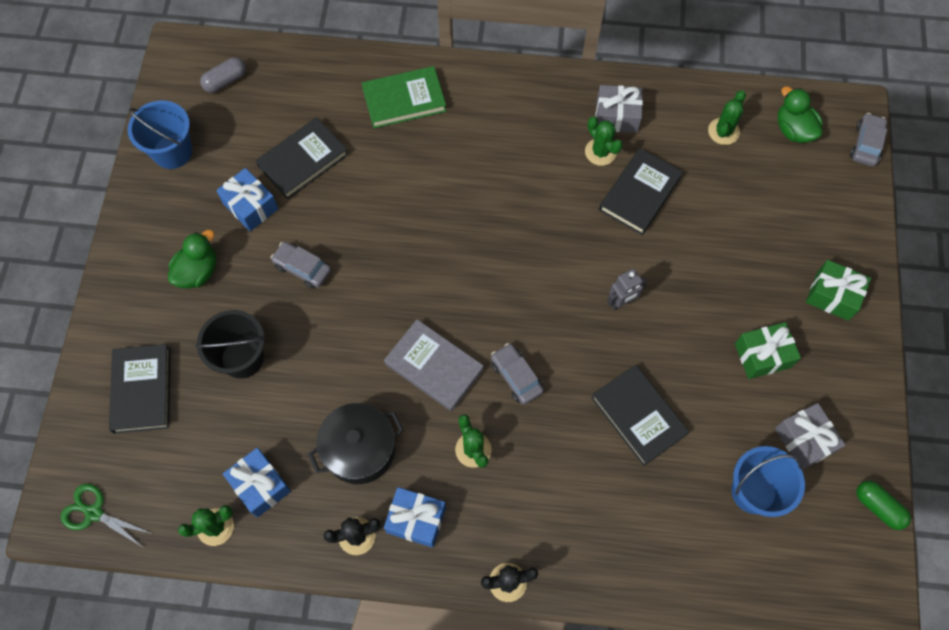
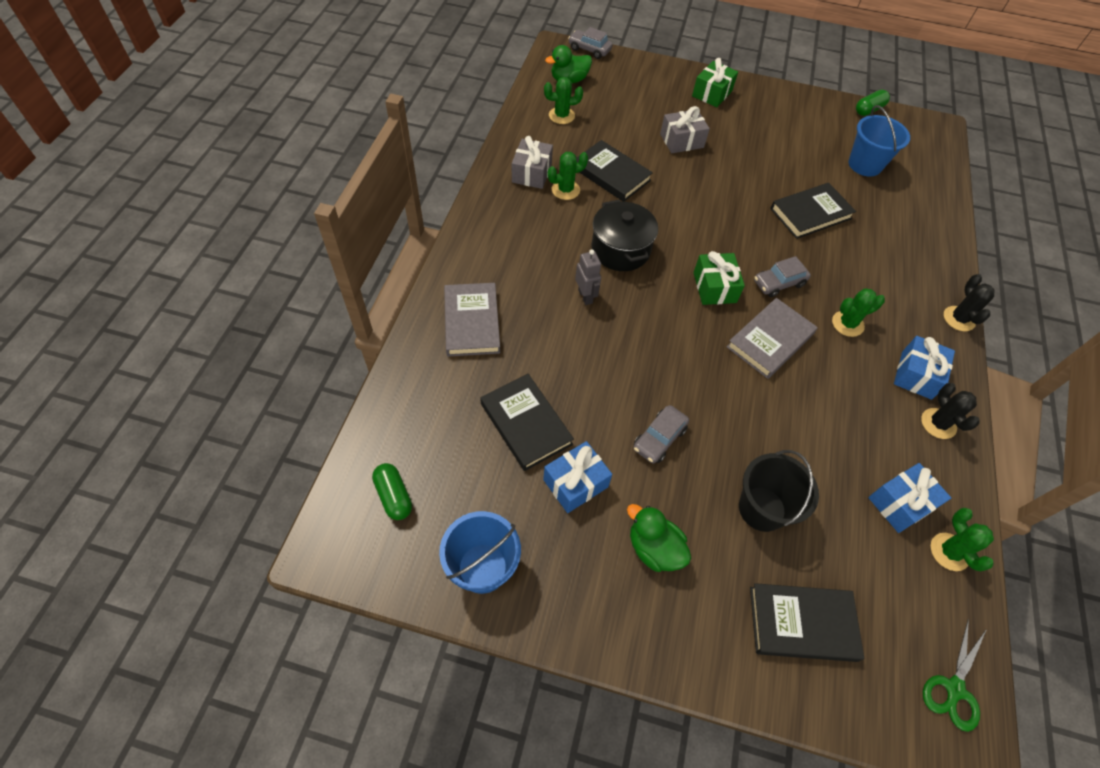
camera: 85 degrees left, 10 degrees down
(225, 81) = (394, 496): grey capsule -> green capsule
(360, 450) = (855, 411): black pot -> black pot (620, 250)
(404, 100) = (472, 322): green book -> grey book
(621, 302) = (711, 204): grey robot -> grey robot (585, 296)
(723, 131) = (561, 116): green cactus -> green cactus turned 45 degrees counterclockwise
(762, 355) = (759, 137): green gift -> green gift (714, 287)
(804, 440) = (824, 132): grey gift -> grey gift (681, 141)

